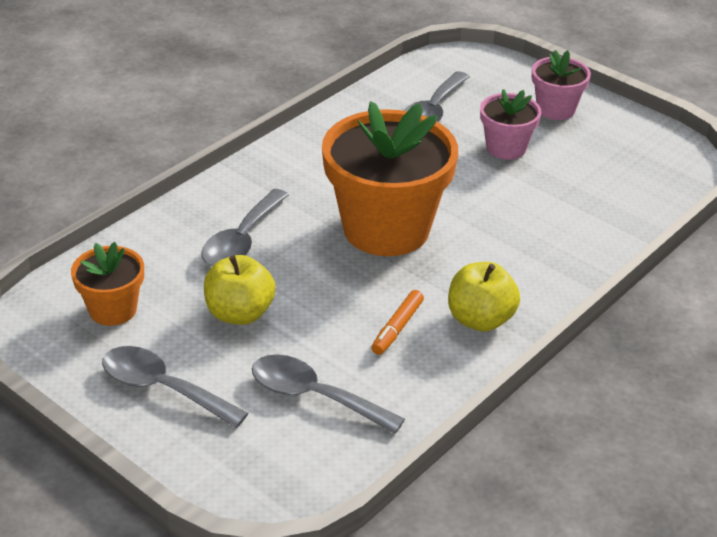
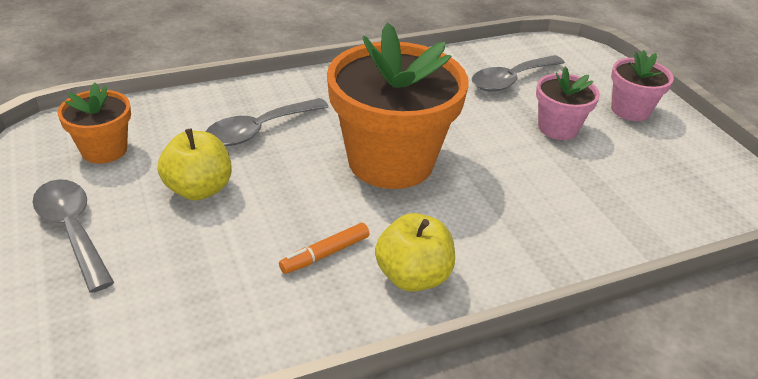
camera: 25 degrees right, 0 degrees up
(314, 396) = (190, 290): grey spoon -> none

